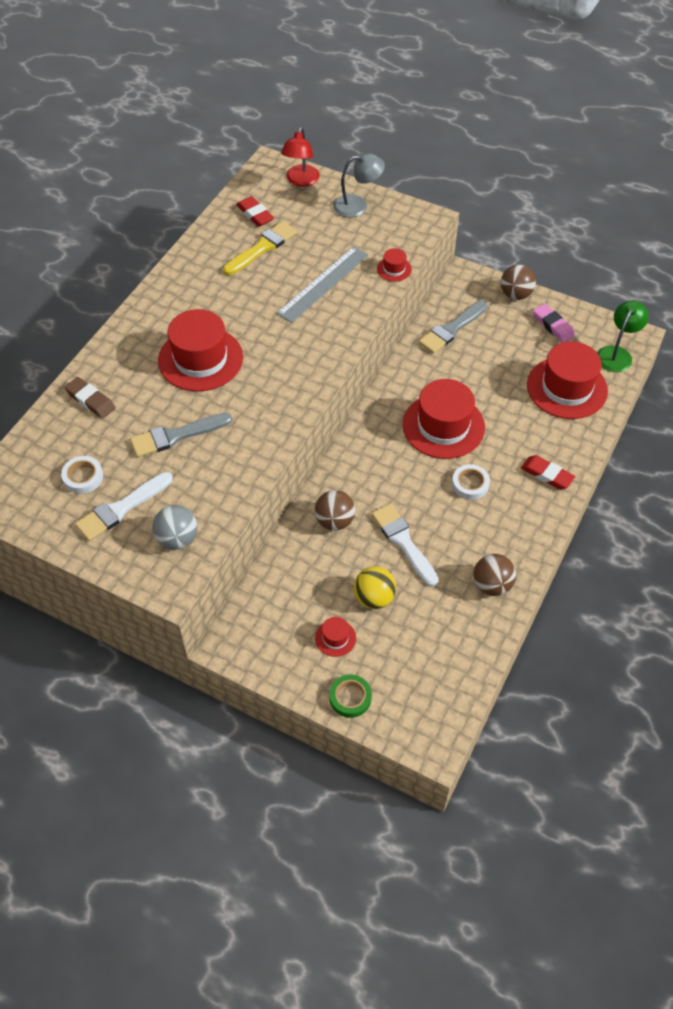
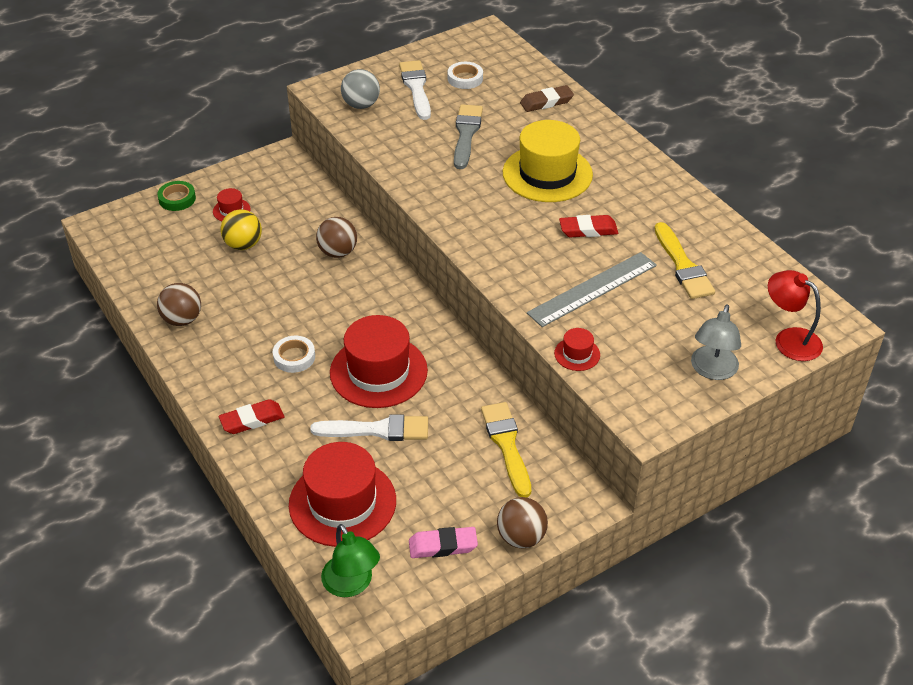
camera: 120 degrees right, 10 degrees down
(200, 359) = (547, 174): red hat -> yellow hat
(255, 214) = (745, 280): red eraser -> red eraser (588, 230)
(323, 284) = (593, 289): grey ruler -> grey ruler turned 75 degrees clockwise
(403, 542) = (277, 284): white brush -> white brush (377, 430)
(451, 329) = (507, 445): grey brush -> yellow brush

